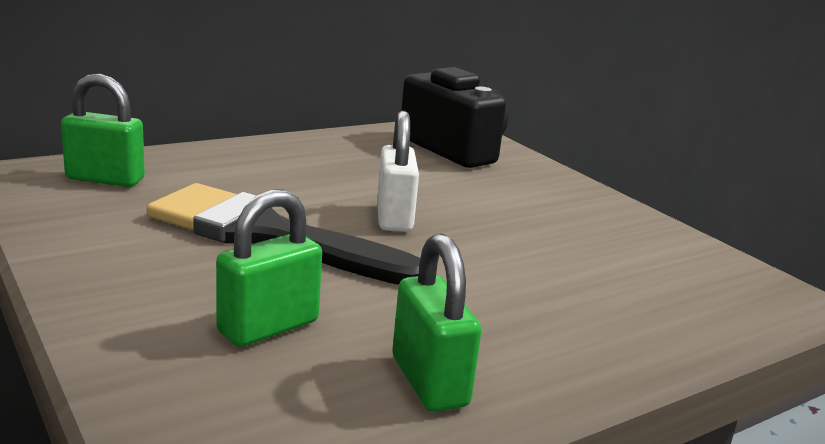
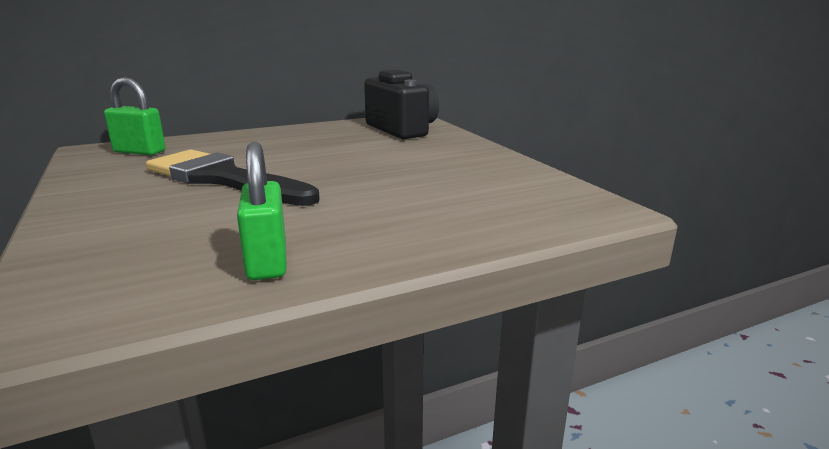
camera: 10 degrees right, 0 degrees up
(268, 327) = (175, 230): green padlock -> none
(394, 218) = (324, 167): white padlock -> none

